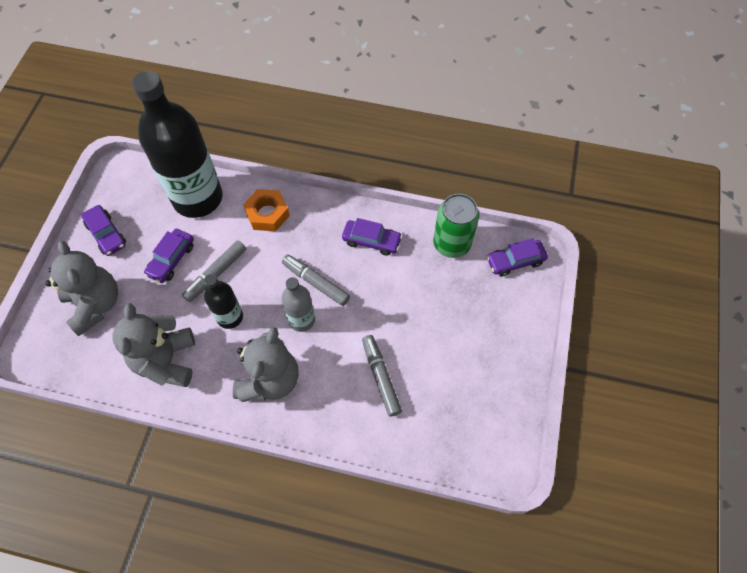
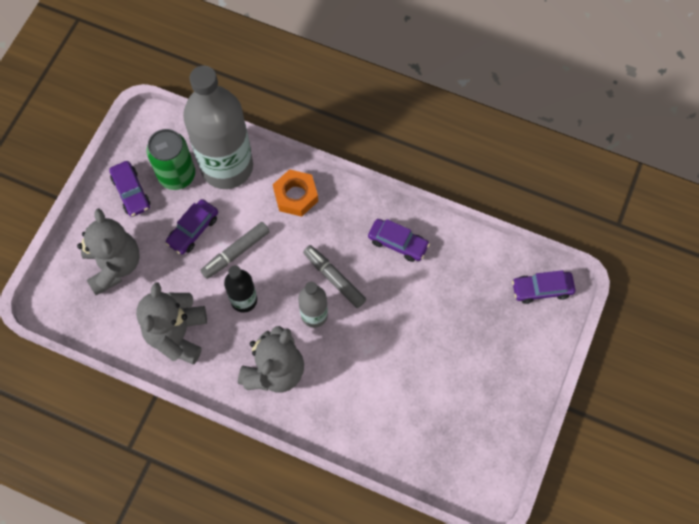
camera: 10 degrees right, 5 degrees up
(197, 198) = (227, 167): black bottle -> grey bottle
(381, 377) = (383, 386): grey marker -> none
(451, 244) = (479, 260): green can -> green can (177, 175)

